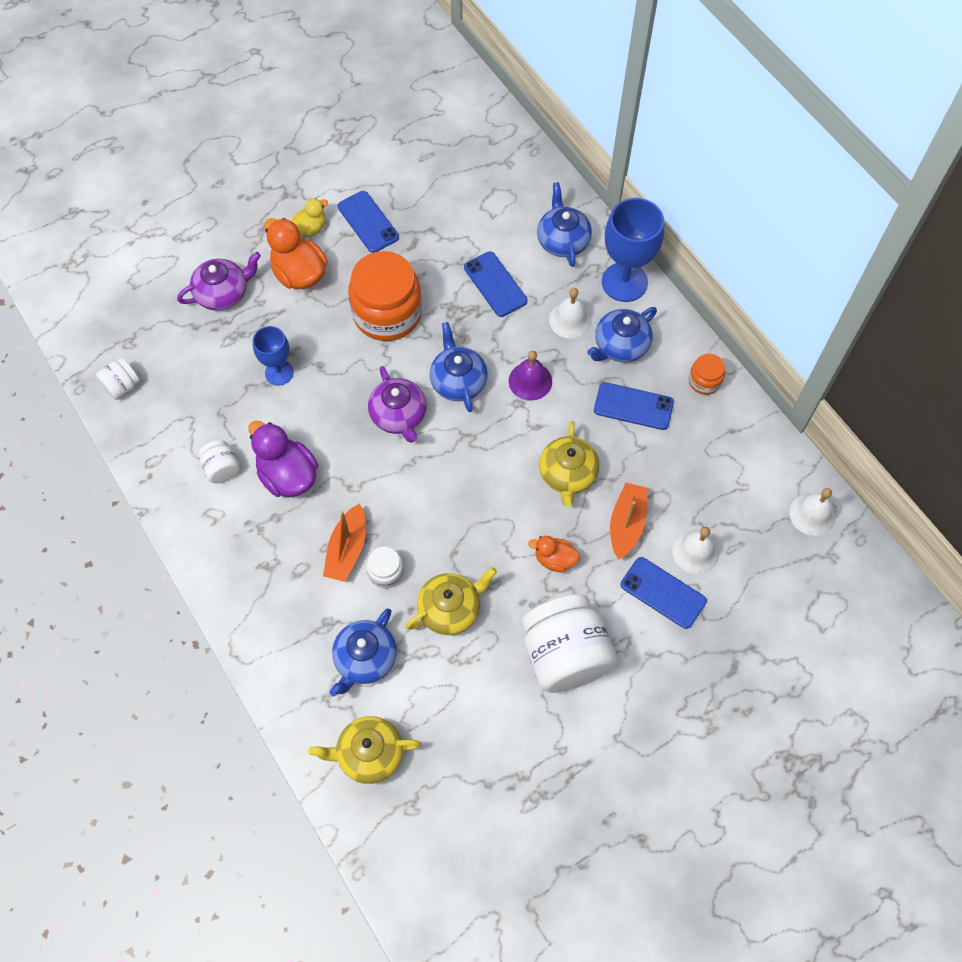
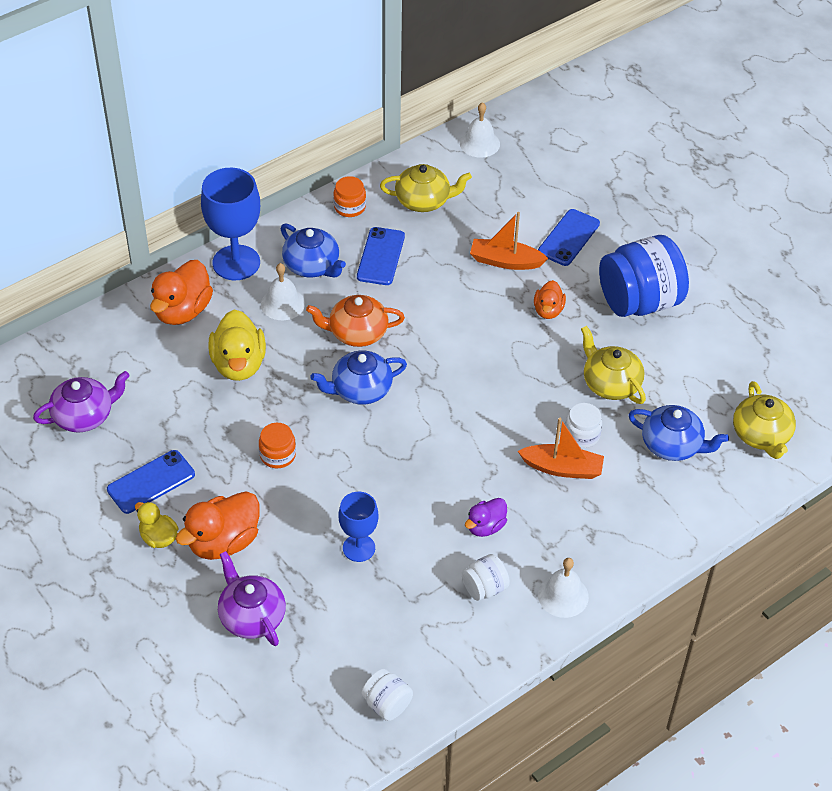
camera: 95 degrees left, 15 degrees down
(288, 475) = (485, 527): purple duck -> purple duck, size x0.58
(387, 313) = (278, 455): orange jar -> orange jar, size x0.46
(399, 415) = (405, 436): purple teapot -> purple teapot (84, 416)
(495, 284) = (239, 364): blue phone -> yellow duck
(530, 381) = (357, 333): purple bell -> orange teapot
(562, 240) = (182, 311): blue teapot -> orange duck
(565, 655) = (639, 302): white jar -> blue jar
(567, 474) = (459, 303): yellow teapot -> yellow teapot (423, 201)
(695, 552) = (526, 216): white bell -> white bell (563, 595)

